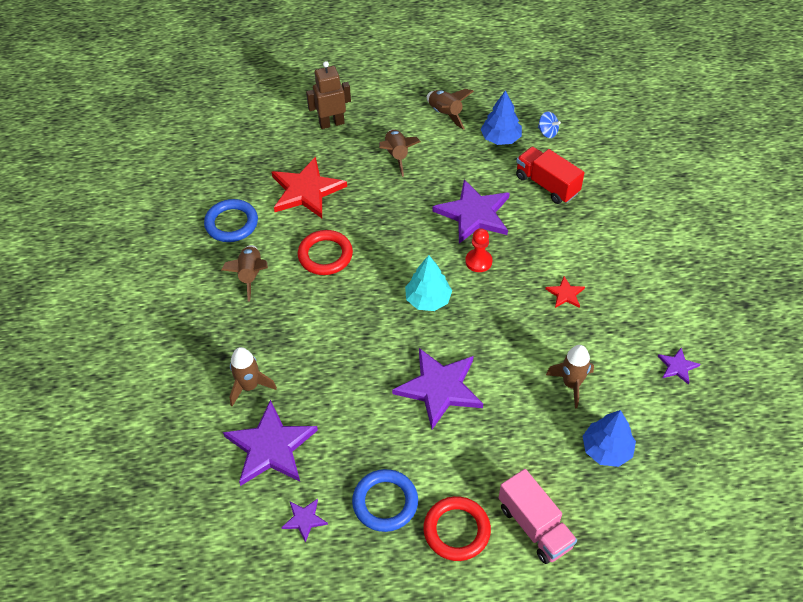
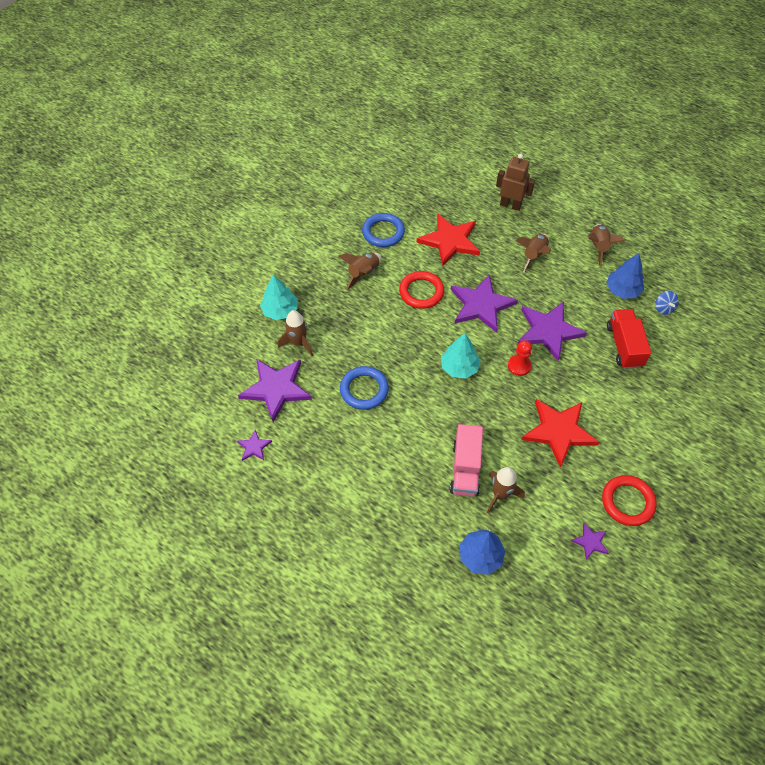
camera: 40 degrees right, 5 degrees up
(198, 368) = (280, 310): none -> turquoise tree
(385, 502) = (308, 474): blue ring -> blue ring (364, 390)
(439, 388) = (410, 430): purple star -> purple star (481, 305)
(456, 530) = (333, 526): red ring -> red ring (627, 502)
(534, 526) = (383, 564): pink truck -> pink truck (465, 468)
(565, 294) = (559, 431): red star -> red star, size x2.16

